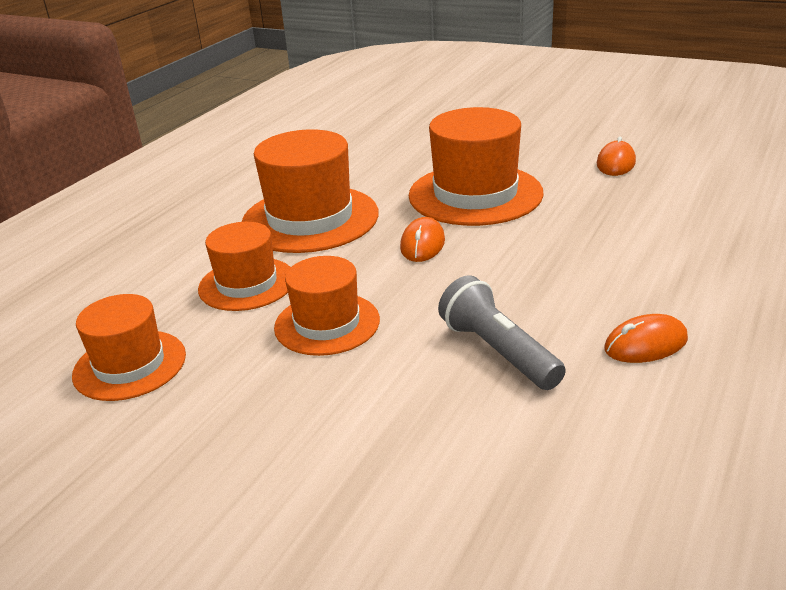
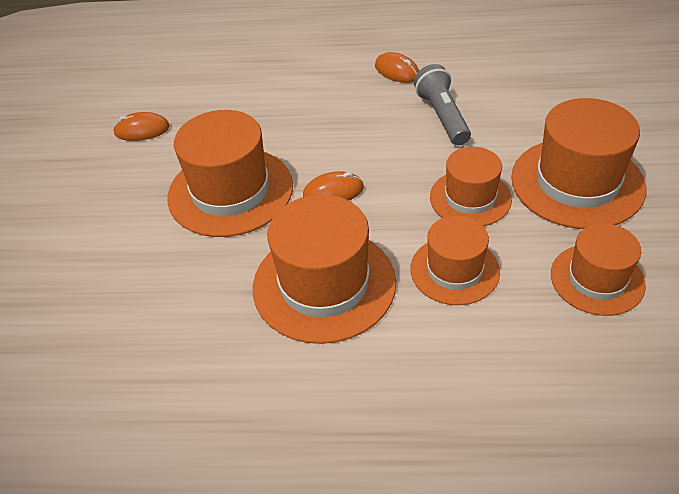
camera: 115 degrees left, 15 degrees up
(264, 418) = (577, 182): none -> orange hat
(498, 351) = (442, 116): grey flashlight -> grey flashlight turned 135 degrees clockwise

